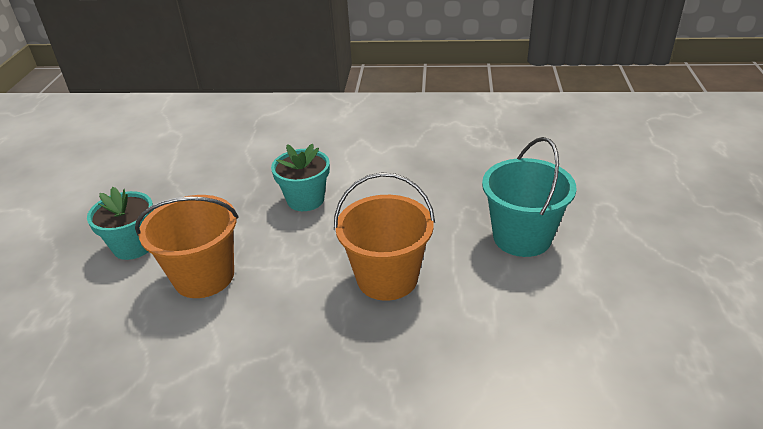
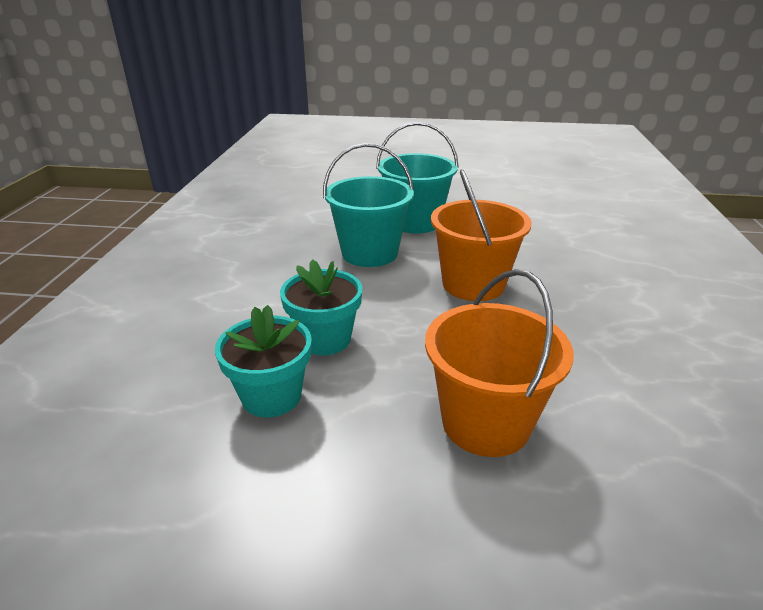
camera: 90 degrees left, 5 degrees down
(133, 246) = (413, 536): turquoise flower pot -> turquoise flower pot (271, 396)
(441, 210) = (369, 253): none -> turquoise bucket

